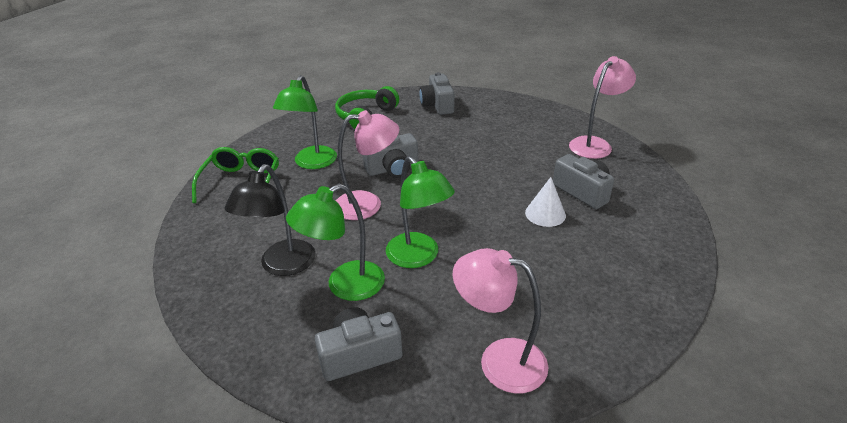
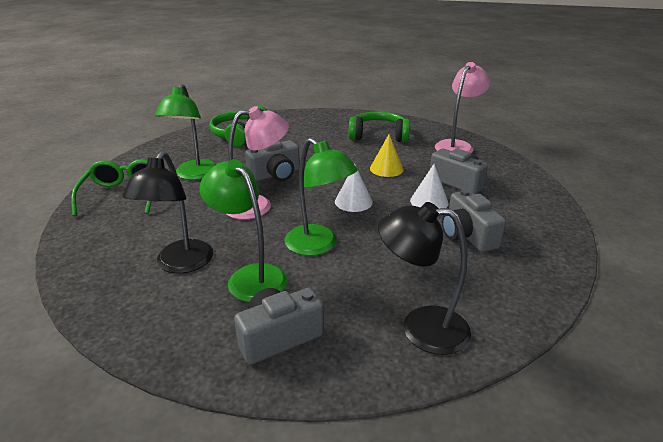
camera: 10 degrees left, 5 degrees down
(345, 286) = (250, 276): green lamp -> green lamp turned 90 degrees clockwise
(437, 105) = (306, 123): grey camera -> grey camera (467, 235)
(465, 207) = (353, 202): none -> white cone
(499, 360) = (421, 327): pink lamp -> black lamp
(509, 169) = (386, 169): none -> yellow cone
(511, 126) = (378, 136): none -> green headphones

